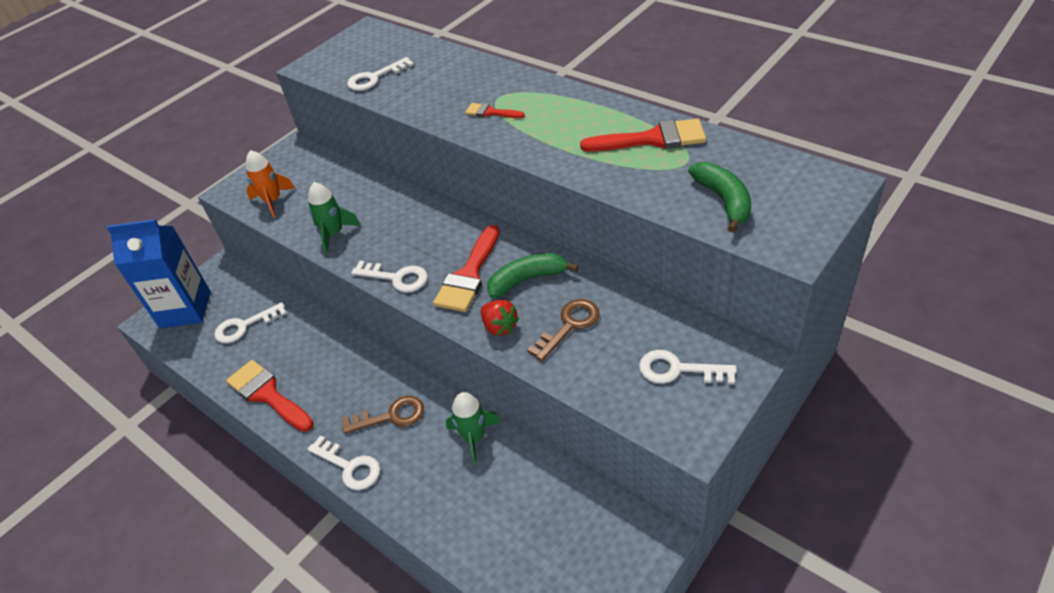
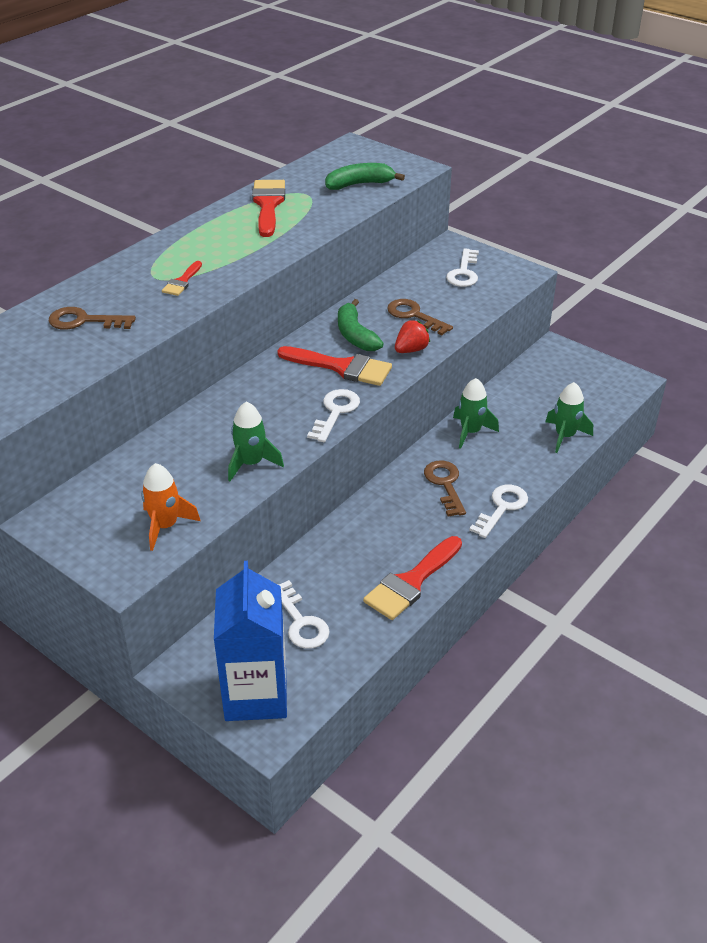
camera: 95 degrees left, 5 degrees down
(375, 78) = (58, 361): white key -> none
(429, 77) = (84, 321): none -> brown key
(463, 536) = (565, 436): none -> green rocket

